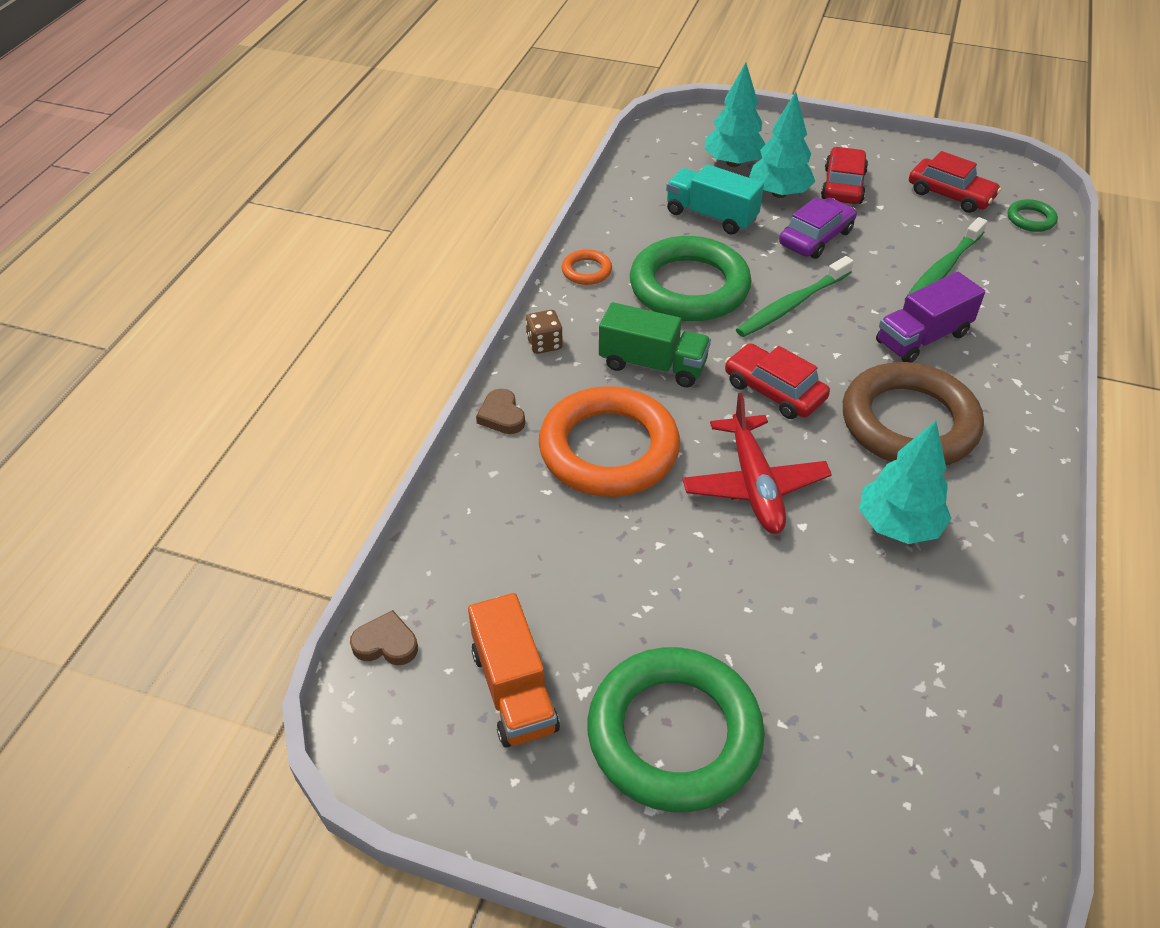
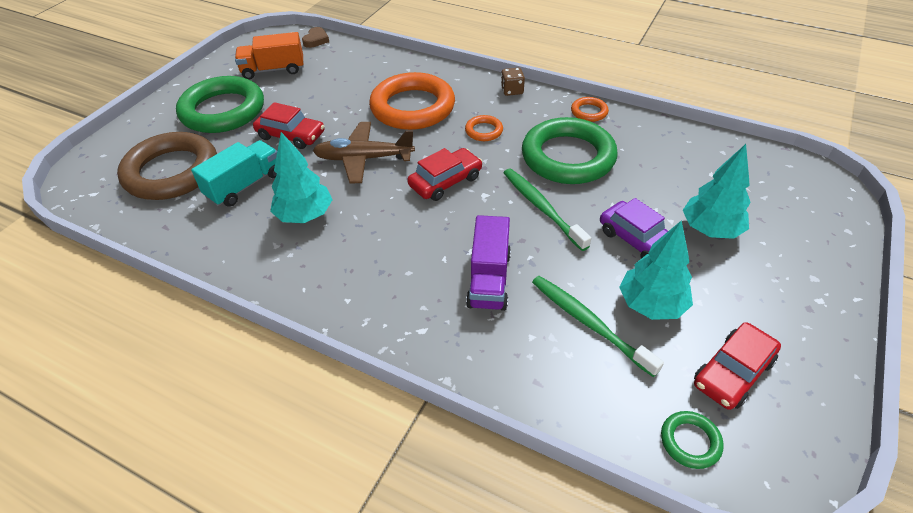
camera: 100 degrees right, 0 degrees up
(502, 416) = (451, 73): brown heart -> none
(652, 364) = (484, 131): green truck -> orange ring
(711, 216) = (666, 181): turquoise truck -> turquoise truck (244, 185)
(733, 163) = (759, 207): turquoise tree -> turquoise tree (651, 305)
(754, 485) = (363, 159): red plane -> brown plane
(843, 186) = (733, 280): red car -> red car (291, 135)
(909, 423) = (394, 245): brown ring -> brown ring (171, 172)
(922, 338) = (489, 279): purple truck -> purple truck turned 150 degrees counterclockwise

